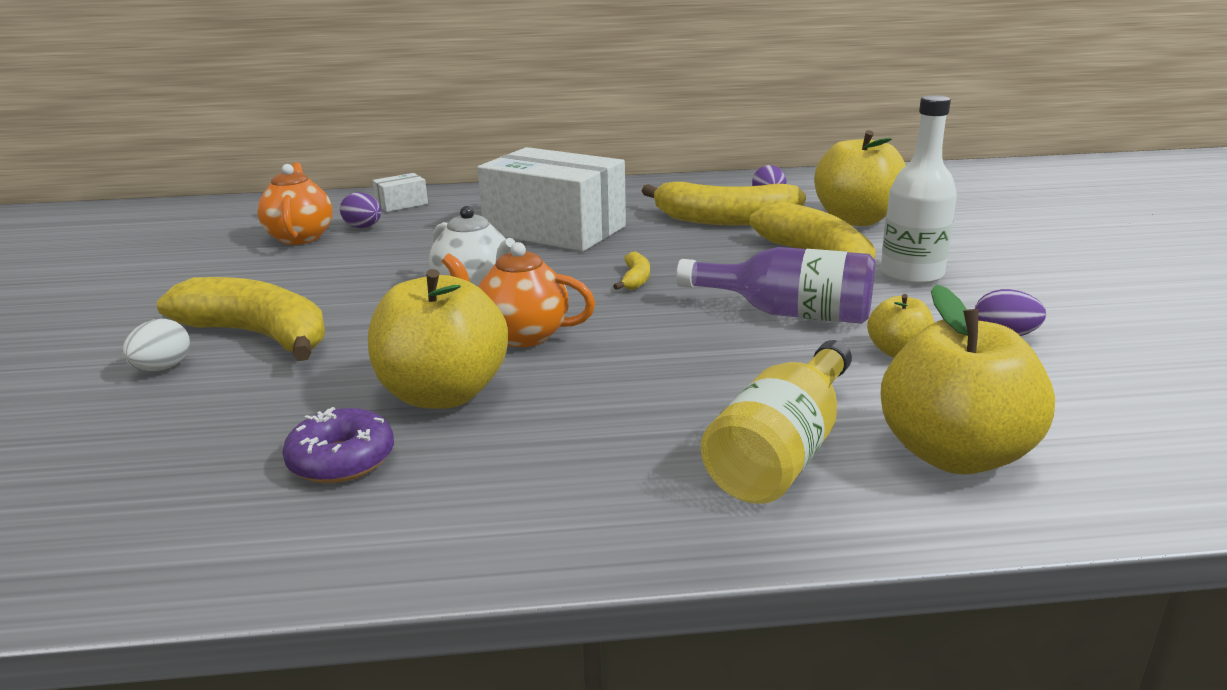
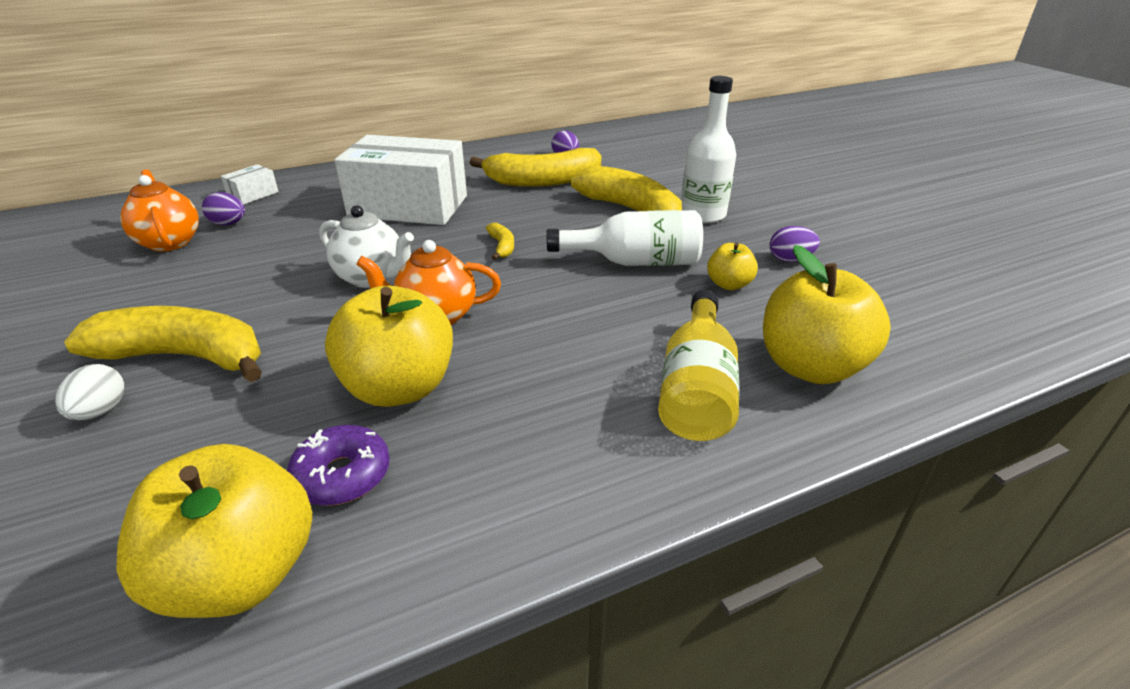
camera: 20 degrees left, 10 degrees up
(788, 313) = (635, 262): purple bottle -> white bottle
(856, 220) = (639, 170): yellow apple -> yellow apple (240, 574)

